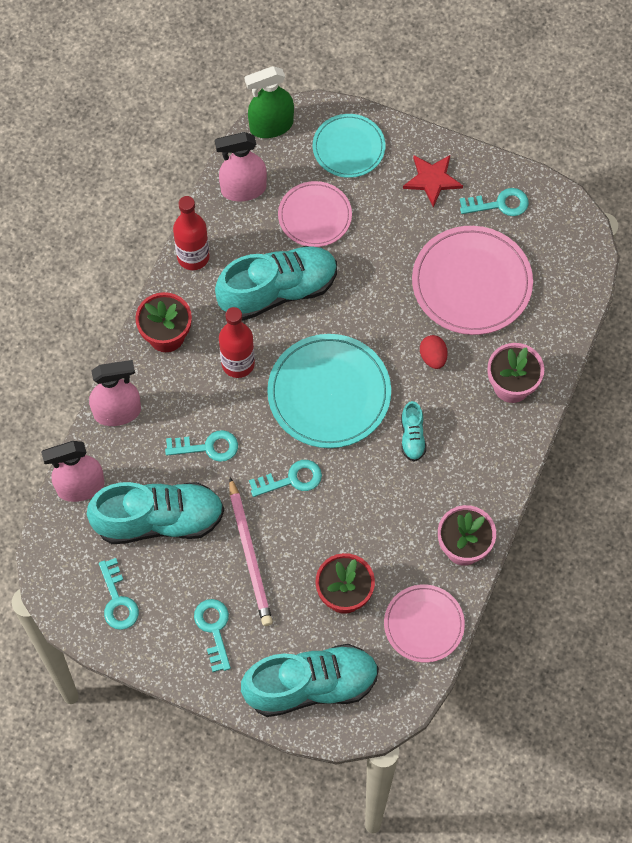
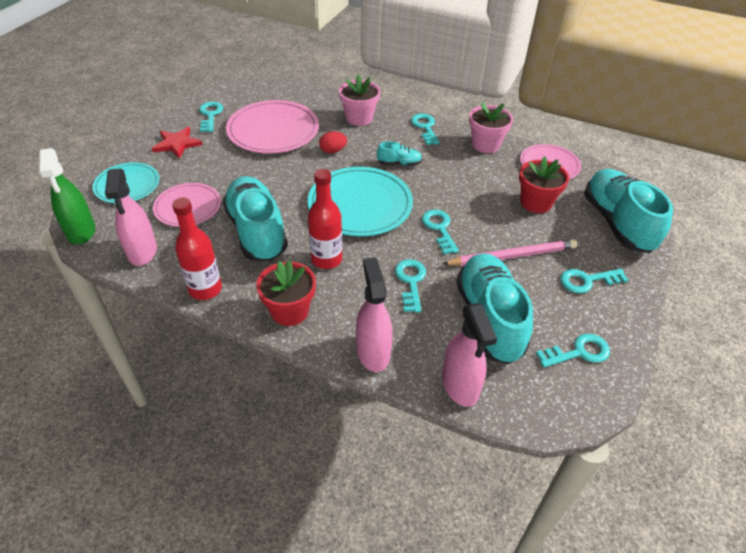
camera: 90 degrees left, 20 degrees down
(497, 471) = (425, 127): none -> turquoise key

